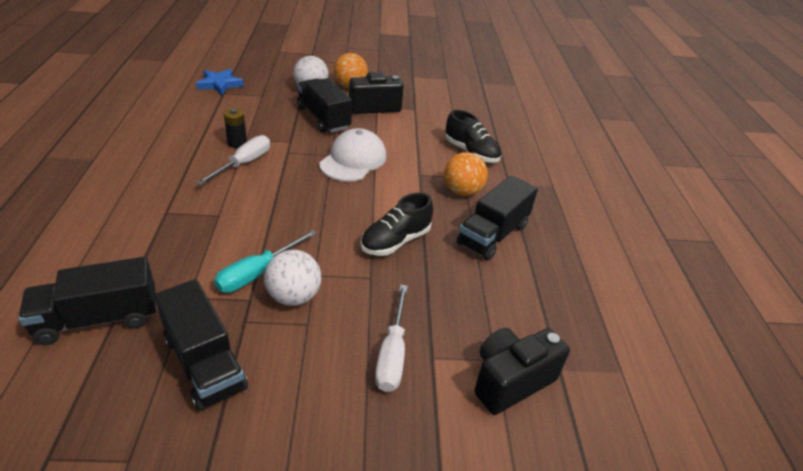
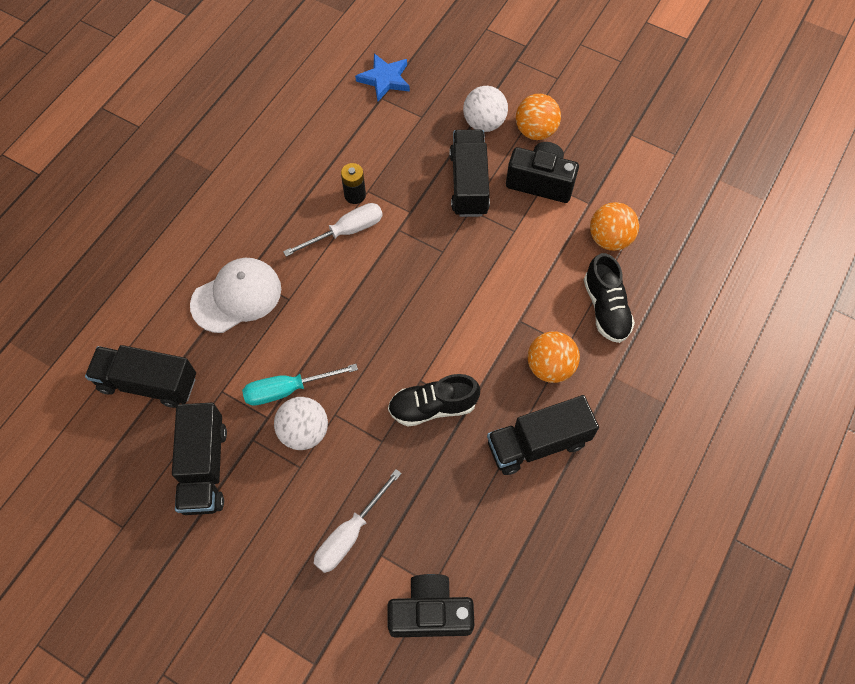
camera: 35 degrees right, 25 degrees up
(353, 160) = (461, 269): white cap -> white cap (237, 296)
(442, 121) = (609, 239): none -> orange ball

